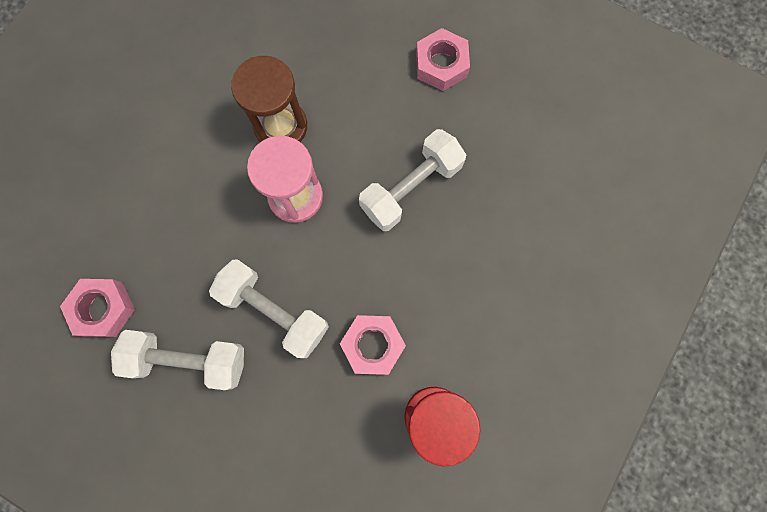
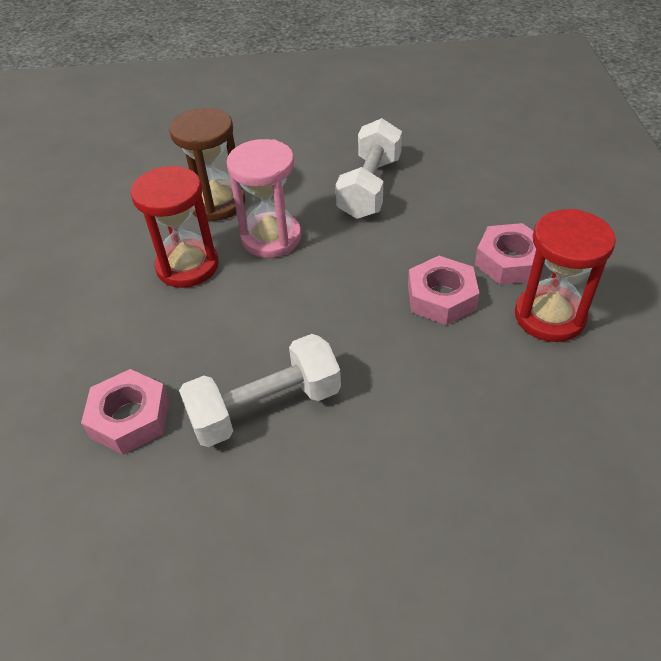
camera: 30 degrees left, 30 degrees down
(217, 186) = (187, 266): none -> red hourglass
(274, 311) = (323, 323): white dumbbell -> none
(441, 64) = (324, 116): pink nut -> pink nut (509, 261)

